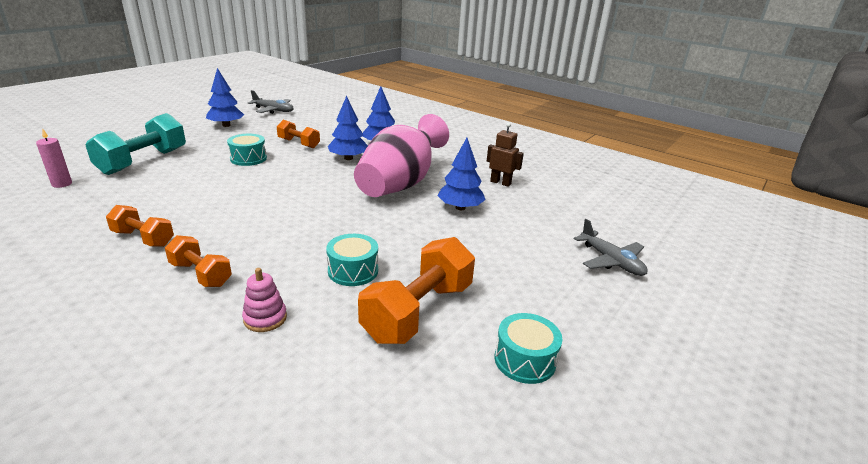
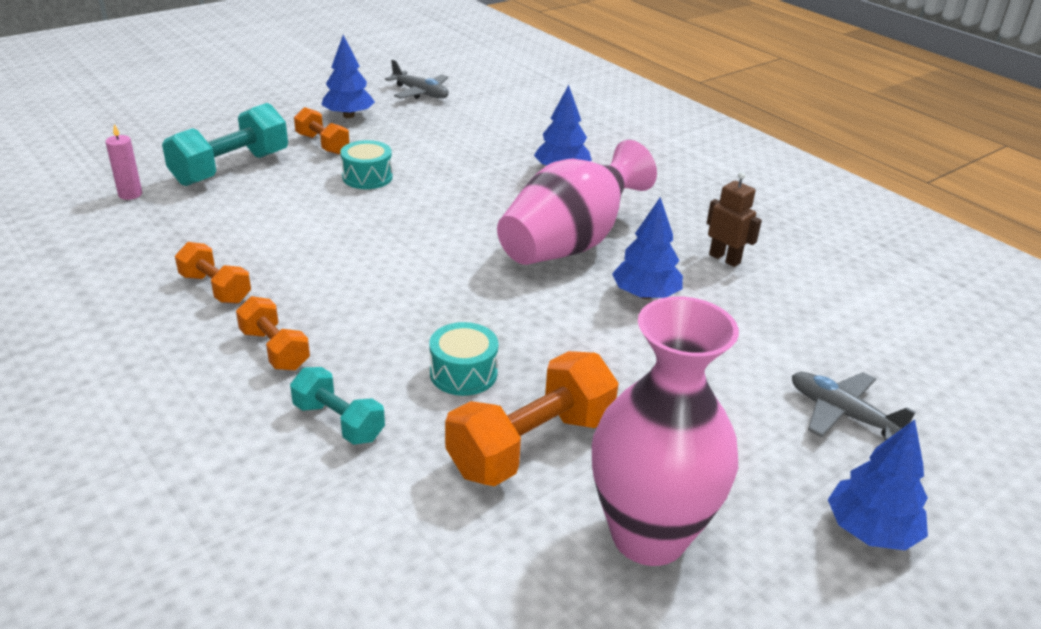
camera: 15 degrees right, 5 degrees up
(265, 318) = (338, 422): pink stacking toy -> turquoise dumbbell
(299, 143) = (442, 157): orange dumbbell -> orange dumbbell (322, 144)
(348, 158) = (507, 190): blue tree -> blue tree (871, 530)
(524, 360) = (648, 536): turquoise drum -> pink vase
(611, 261) = (842, 414): grey plane -> grey plane turned 150 degrees clockwise

